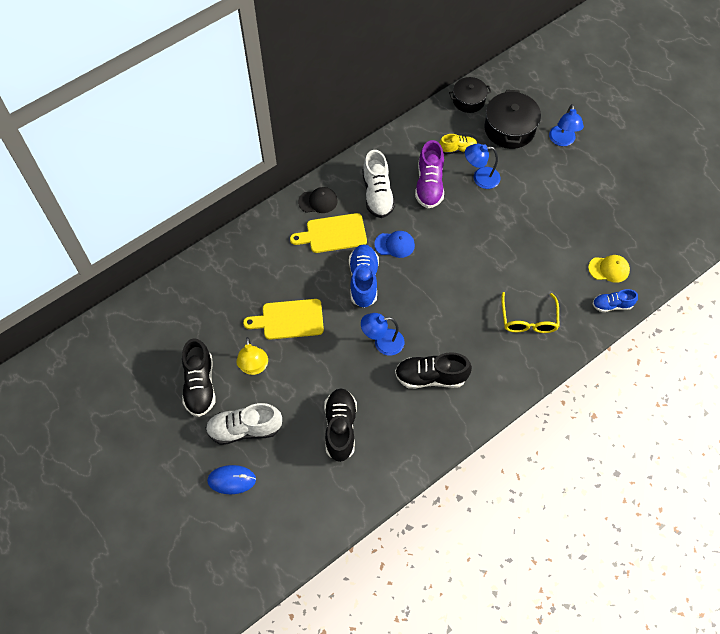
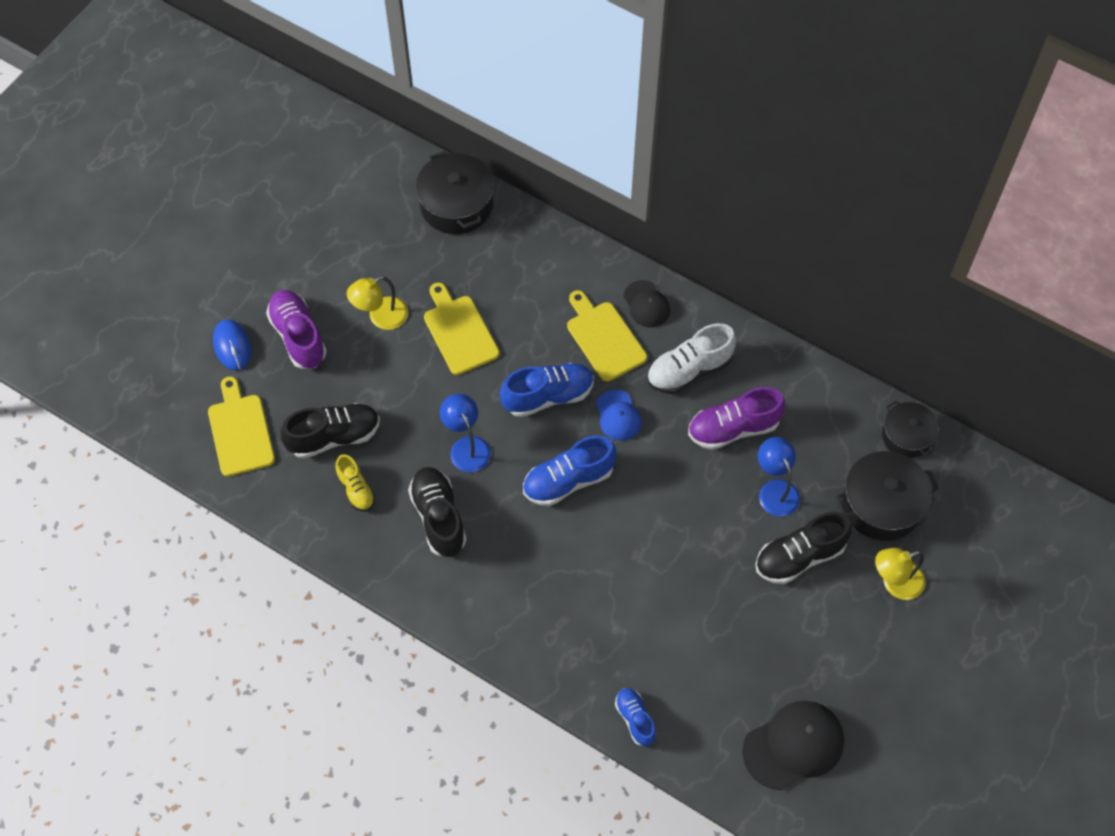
camera: 70 degrees right, 0 degrees up
(182, 289) = (456, 205): none -> black pot
(200, 385) = (338, 270): black shoe -> black shoe (799, 557)
(244, 429) = (298, 336): white shoe -> purple shoe
(309, 494) = (240, 431): none -> yellow cutting board
(432, 289) = (568, 481): none -> blue shoe
(457, 149) = (811, 446): yellow shoe -> yellow shoe (356, 489)
(528, 320) = (568, 614): yellow glasses -> none
(562, 141) = (895, 583): blue lamp -> yellow lamp
(609, 269) = (694, 701): yellow cap -> none
(651, 227) = (794, 745): none -> black cap

